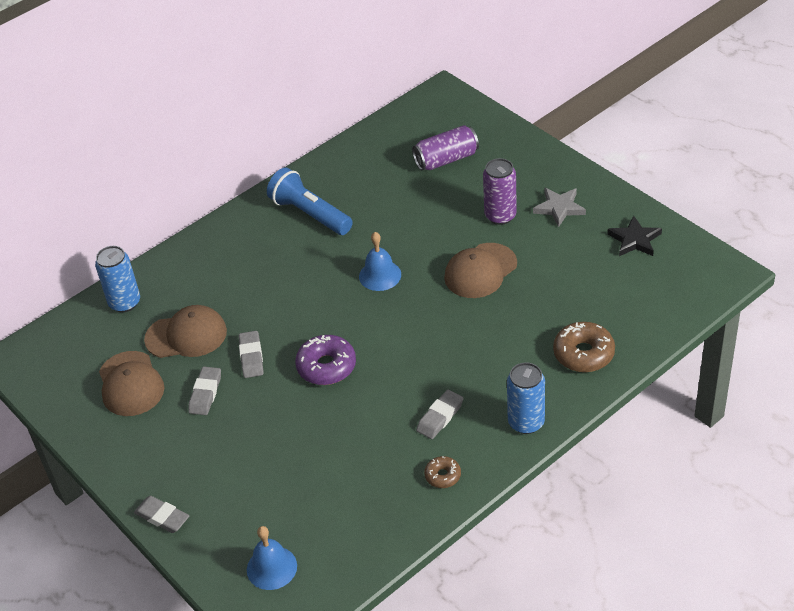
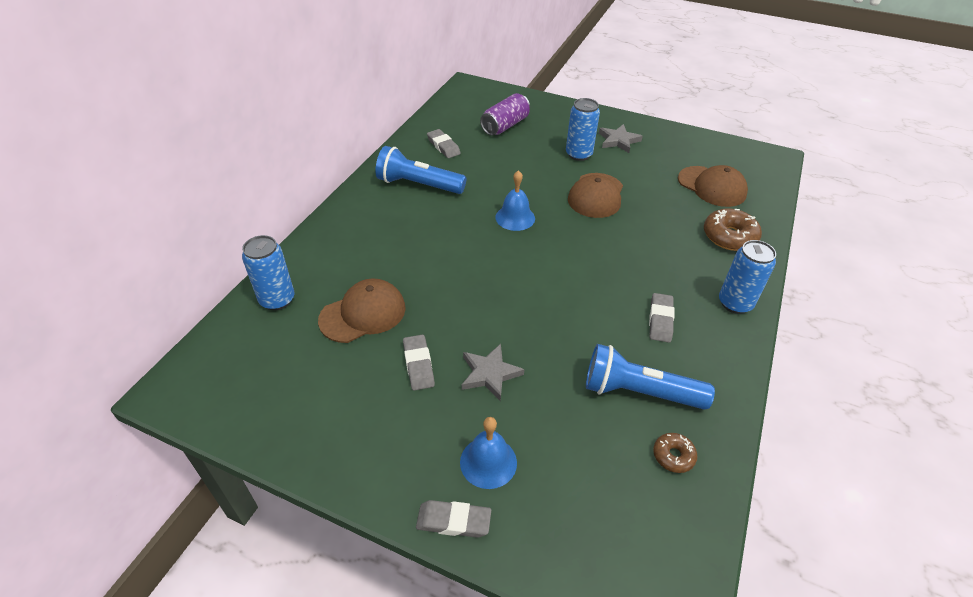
camera: 30 degrees left, 0 degrees up
(130, 384) = (328, 379): brown cap -> brown cap (712, 186)
(251, 357) = (444, 316): grey eraser -> grey eraser (443, 146)
(257, 418) = (490, 374): none -> grey star
(271, 567) = (618, 536): blue bell -> blue bell (488, 462)
(326, 366) = (523, 305): purple donut -> none
(370, 472) = (639, 392): none -> blue flashlight
(443, 476) = (707, 373): brown donut -> brown donut (673, 456)
(500, 216) = (578, 154): purple can -> blue can
(634, 240) = (691, 150): black star -> none

